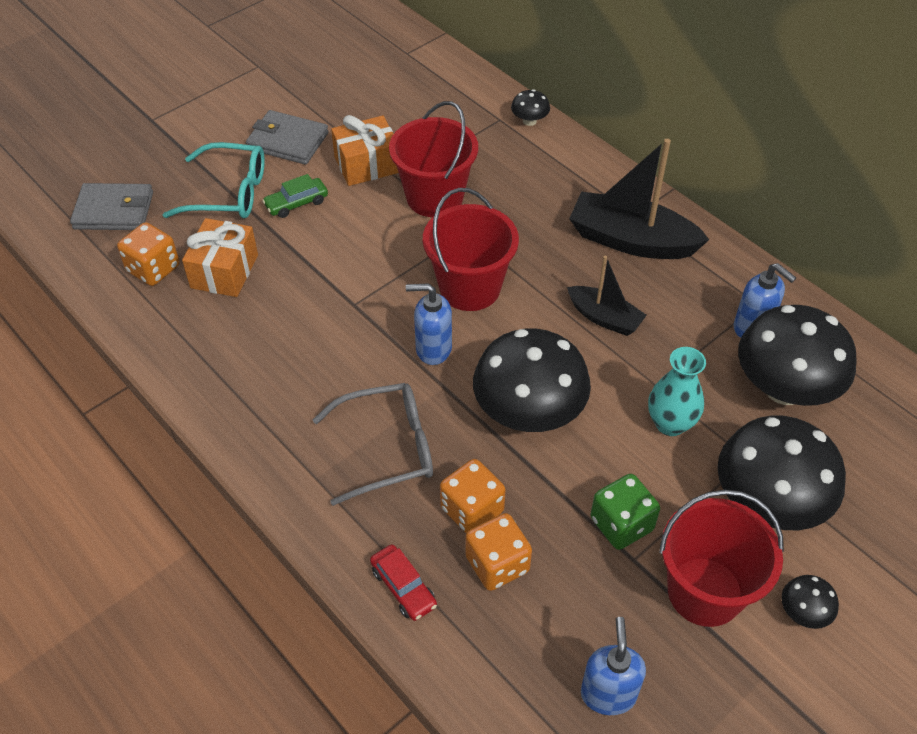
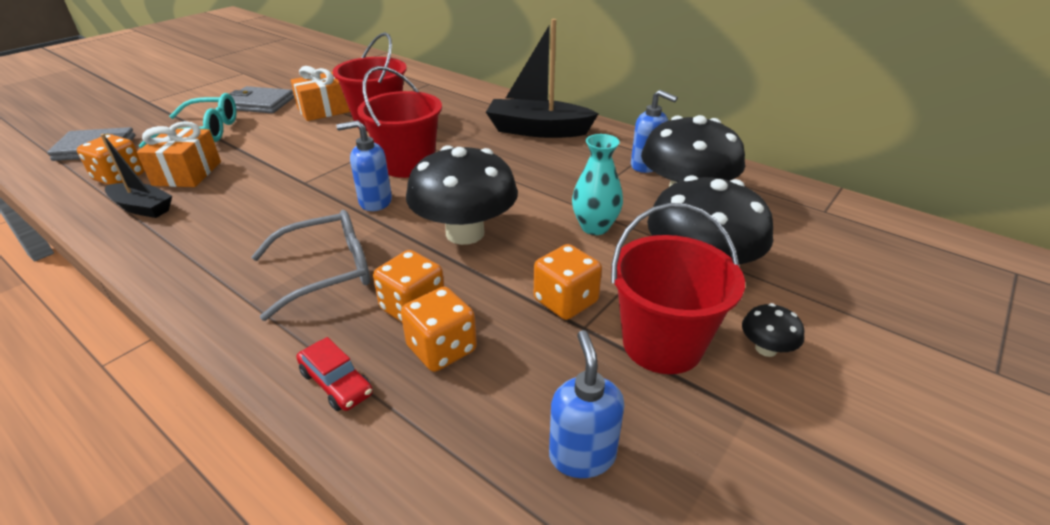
camera: 10 degrees left, 15 degrees down
(296, 203) = (261, 132): green car -> none
(529, 121) = (451, 83): black mushroom -> none
(604, 318) = (524, 171): black boat -> black boat (142, 208)
(621, 524) = (565, 301): green dice -> orange dice

